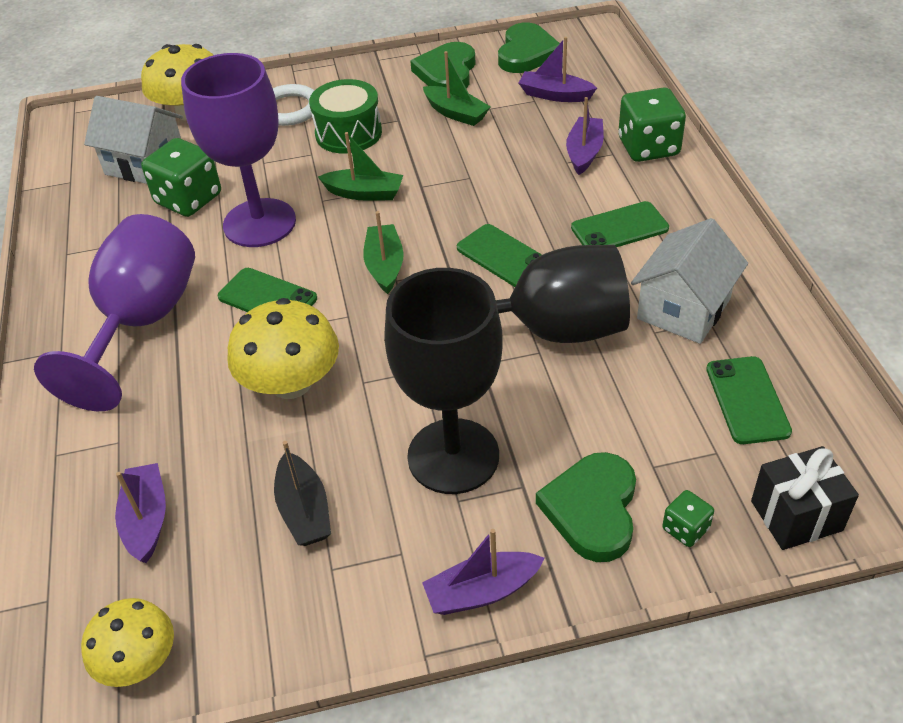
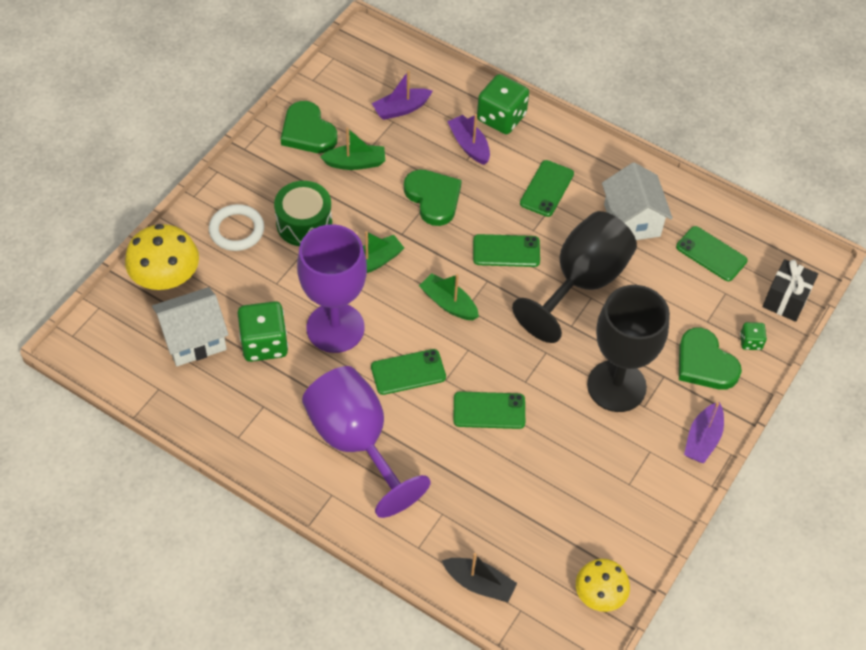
camera: 50 degrees left, 10 degrees up
(146, 520) = (514, 536): purple boat -> none
(291, 383) = (489, 410): yellow mushroom -> green phone
(304, 510) = (582, 468): black boat -> black boat (479, 583)
(527, 53) = (342, 82): green heart -> green heart (433, 198)

